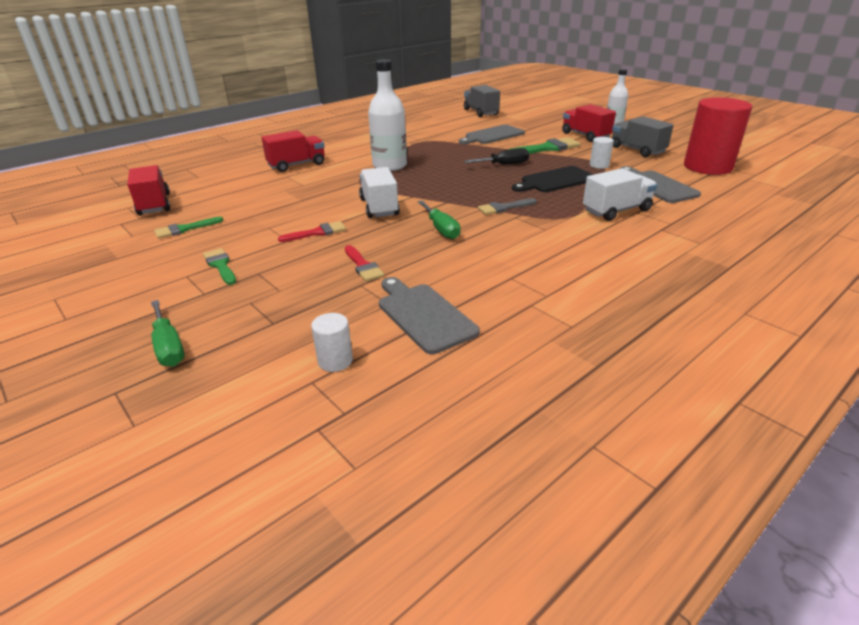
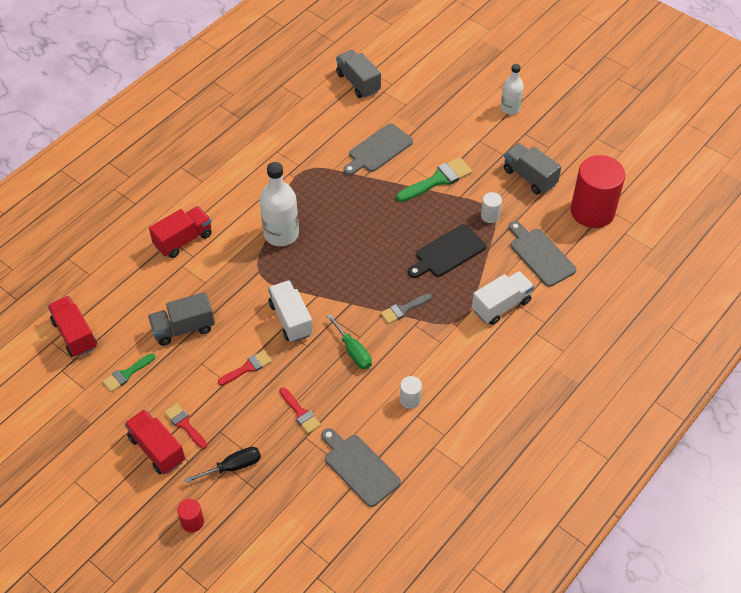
camera: 10 degrees left, 20 degrees up
(168, 347) = (192, 522): green screwdriver -> red cylinder
(220, 265) = (185, 424): green brush -> red brush
(264, 207) = (183, 328): none -> grey truck
(335, 361) = (310, 521): white cylinder -> white cylinder (410, 399)
(504, 164) = (397, 222): black screwdriver -> black screwdriver (233, 467)
(585, 136) = (478, 144): red truck -> red truck (157, 449)

